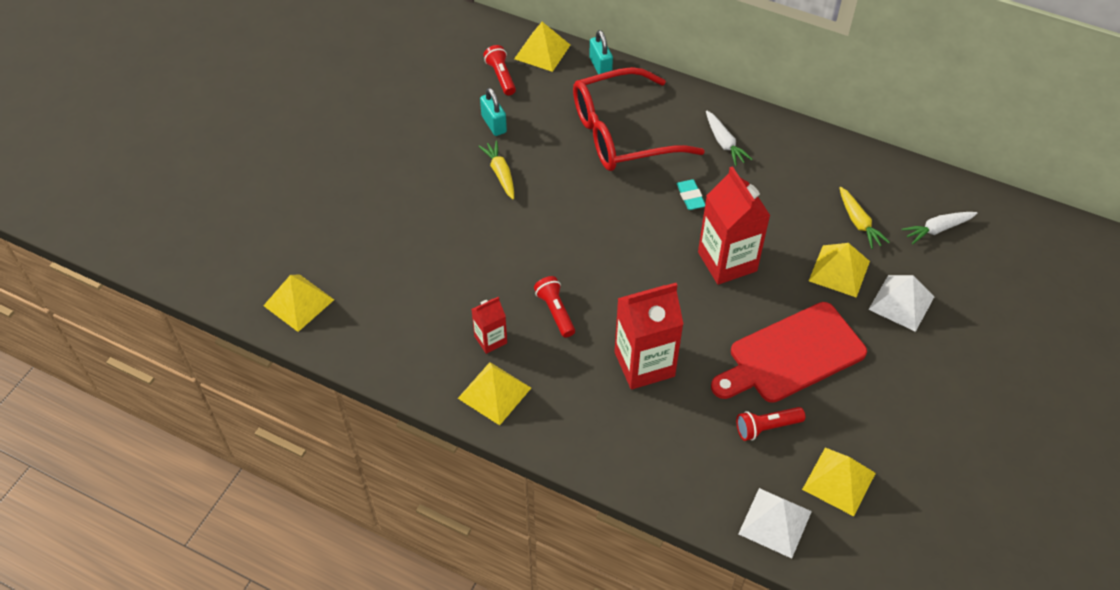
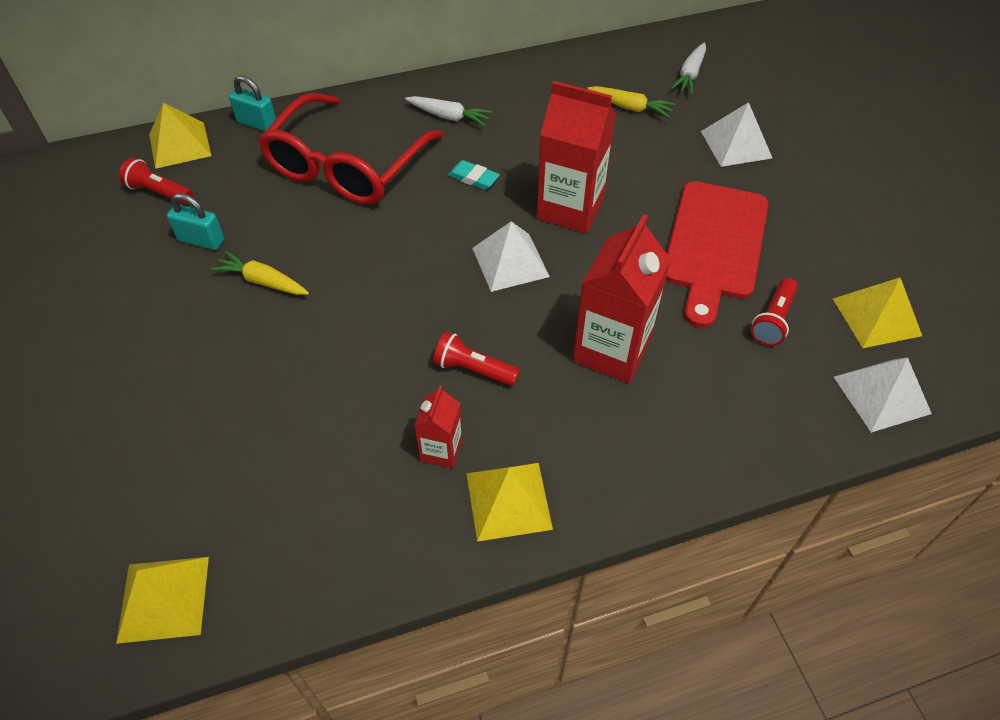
camera: 45 degrees left, 0 degrees up
(649, 267) = (510, 262): none -> white pyramid
(839, 271) = (663, 153): yellow pyramid -> none

